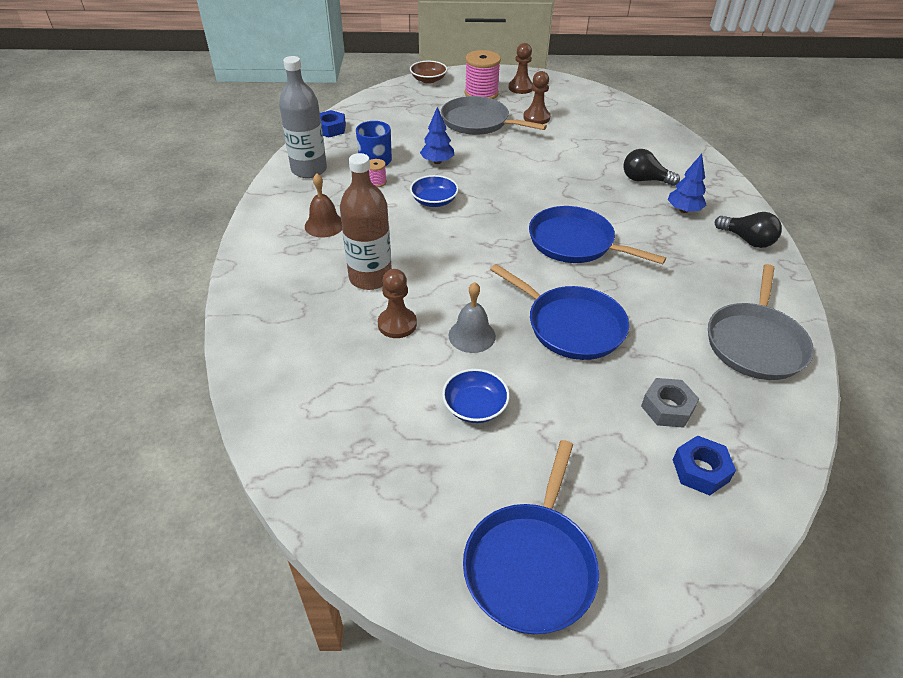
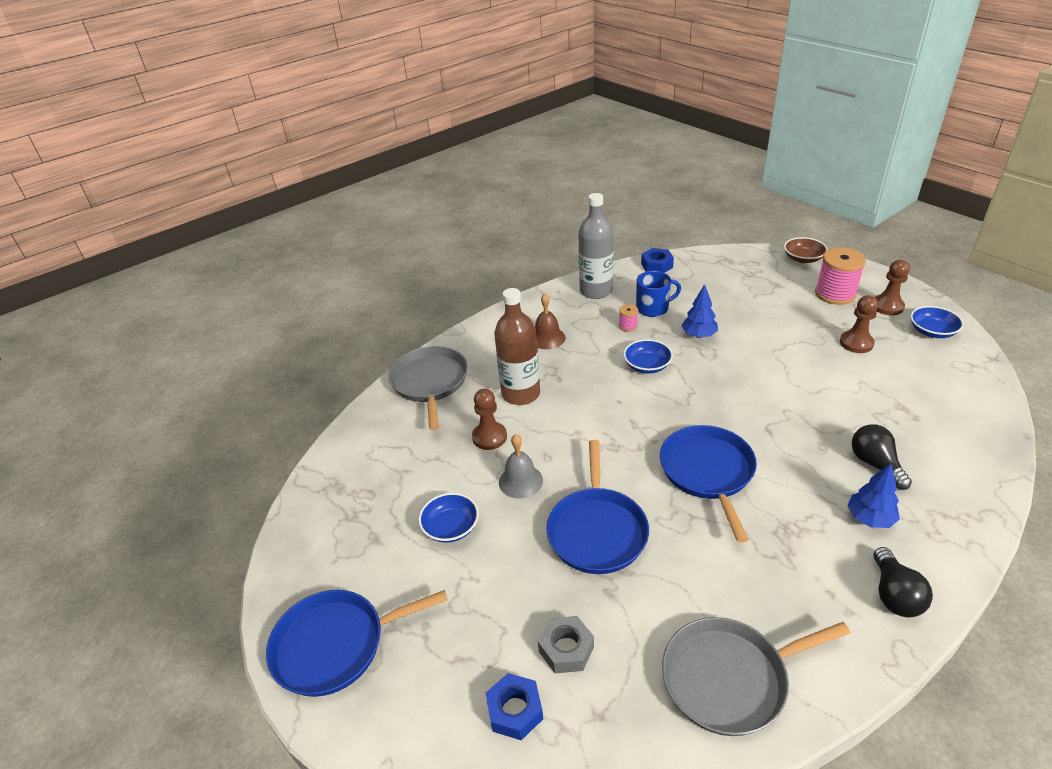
camera: 55 degrees right, 5 degrees down
(478, 122) = (790, 319): grey pan -> grey pan (430, 383)
(563, 91) = (932, 331): none -> blue bowl

